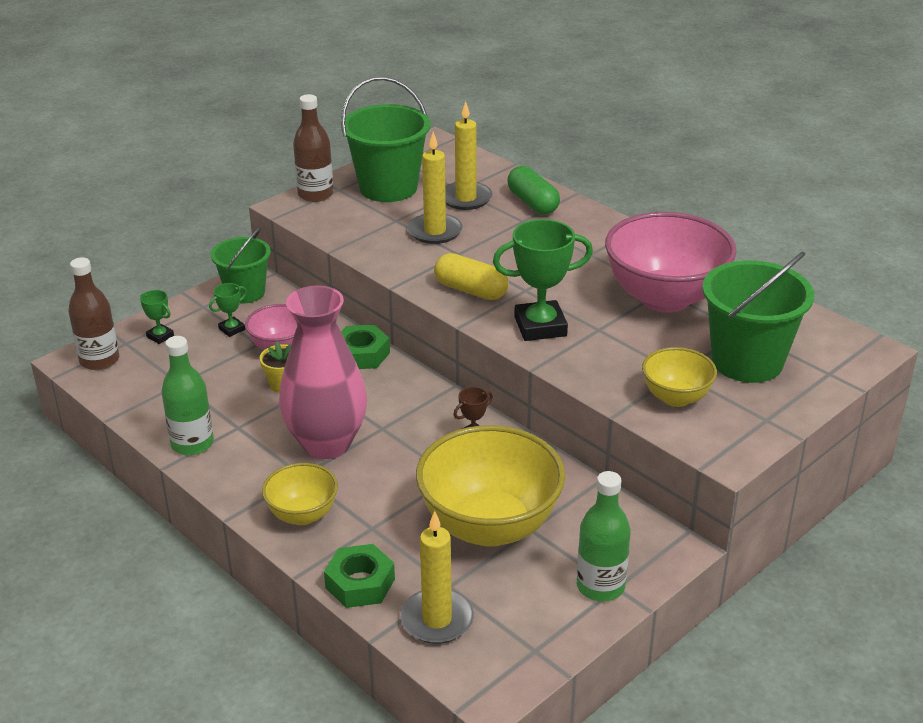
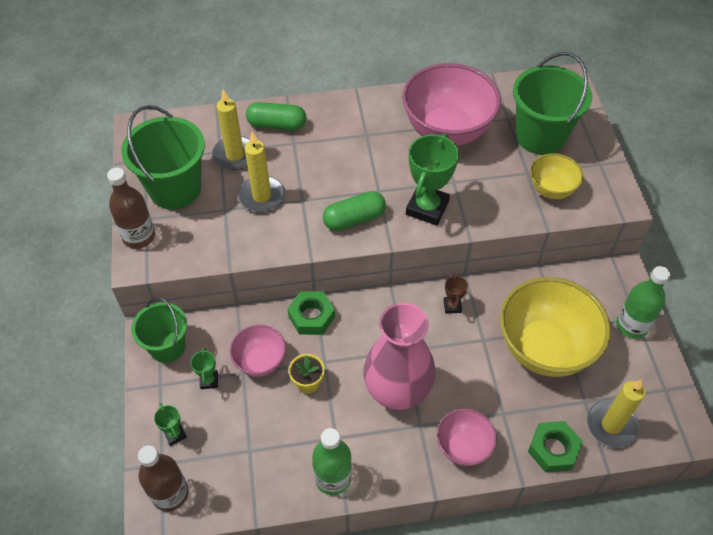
camera: 55 degrees left, 20 degrees up
(160, 336) = (175, 434): green trophy -> green trophy turned 75 degrees clockwise
(302, 515) = (463, 447): yellow bowl -> pink bowl
(471, 290) = (354, 219): yellow capsule -> green capsule

